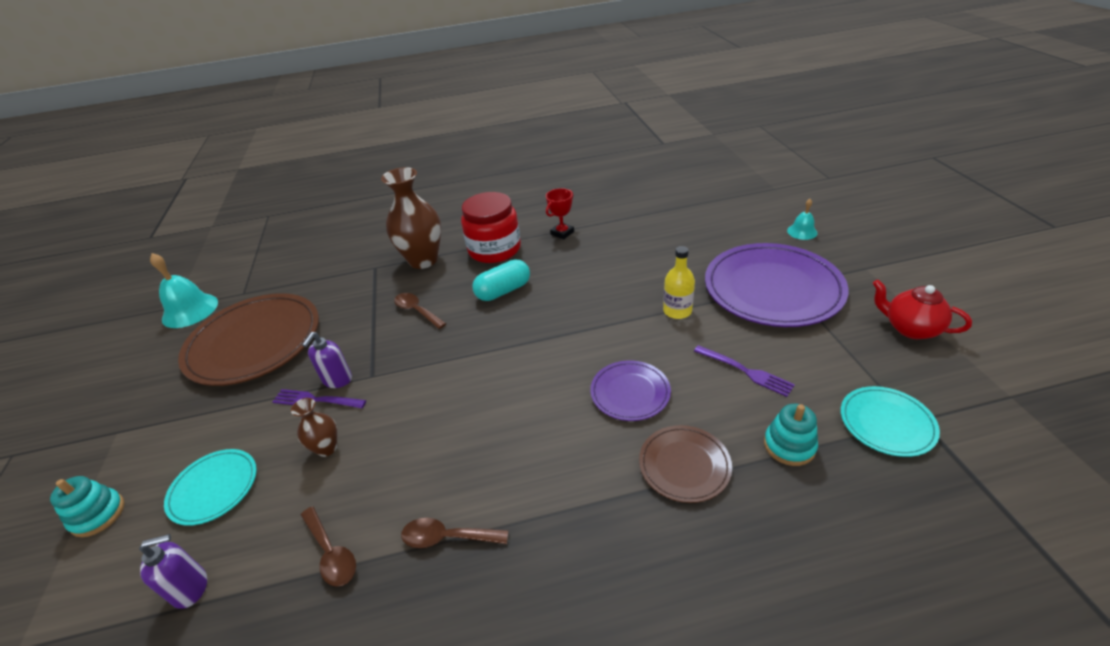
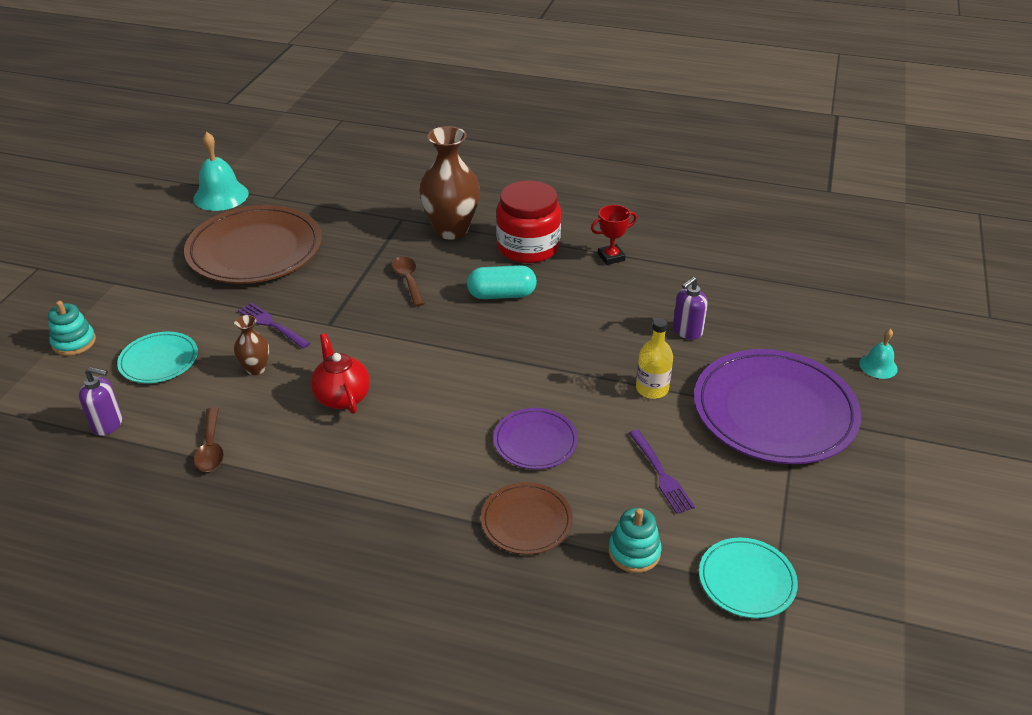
camera: 25 degrees right, 0 degrees up
(337, 380) = (299, 315): purple soap dispenser -> purple soap dispenser (687, 331)
(447, 537) = (298, 479): brown spoon -> none
(910, 328) = (877, 515): red teapot -> red teapot (342, 397)

